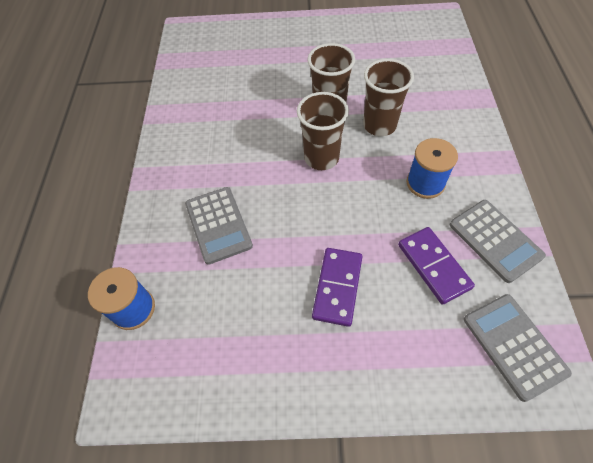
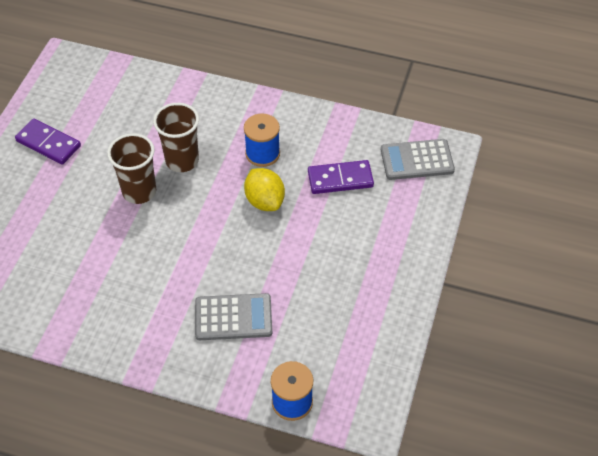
camera: 75 degrees left, 5 degrees down
(321, 158) = (197, 216): brown cup -> none
(337, 287) = (332, 247): purple domino -> purple domino (48, 143)
(366, 205) = (265, 201): none -> yellow lemon
(495, 240) = (335, 133): grey calculator -> none

